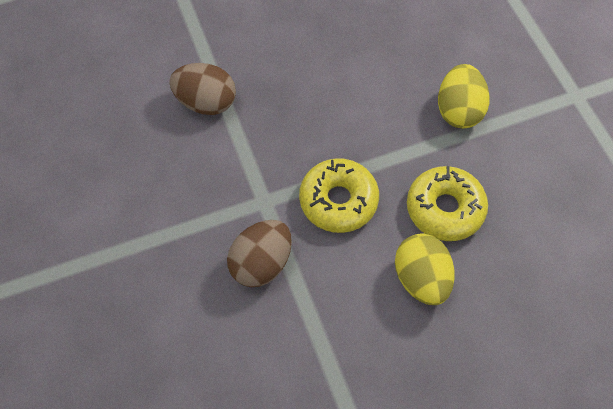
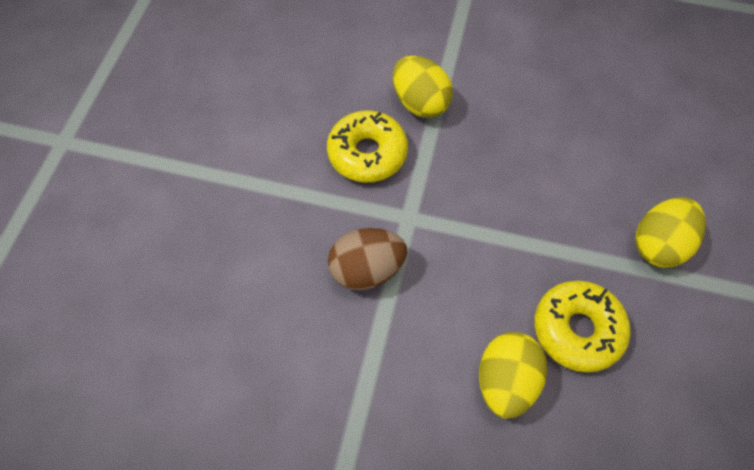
camera: 35 degrees right, 0 degrees up
(206, 102) = (420, 103): brown egg -> yellow egg
(338, 201) = (477, 258): yellow donut -> yellow donut (367, 153)

